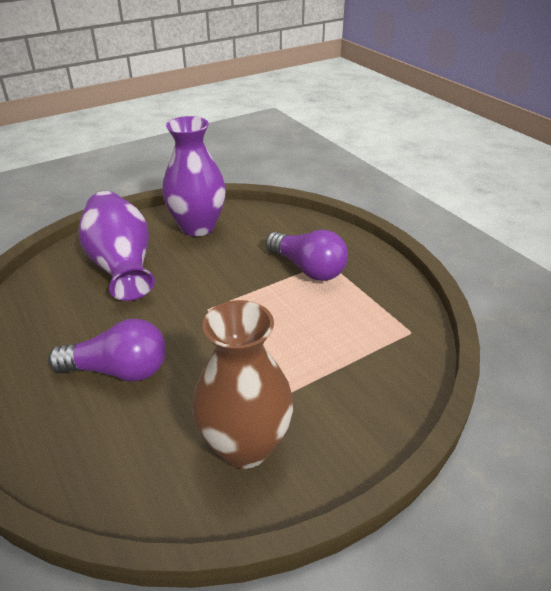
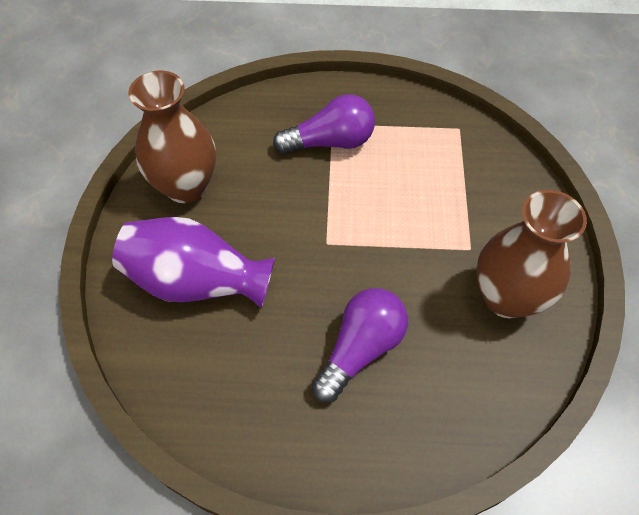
camera: 55 degrees left, 20 degrees up
(198, 227) = (186, 186): purple vase -> brown vase

